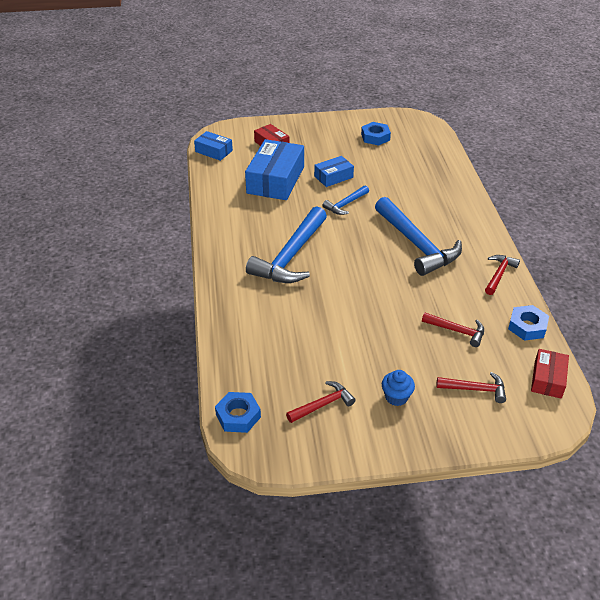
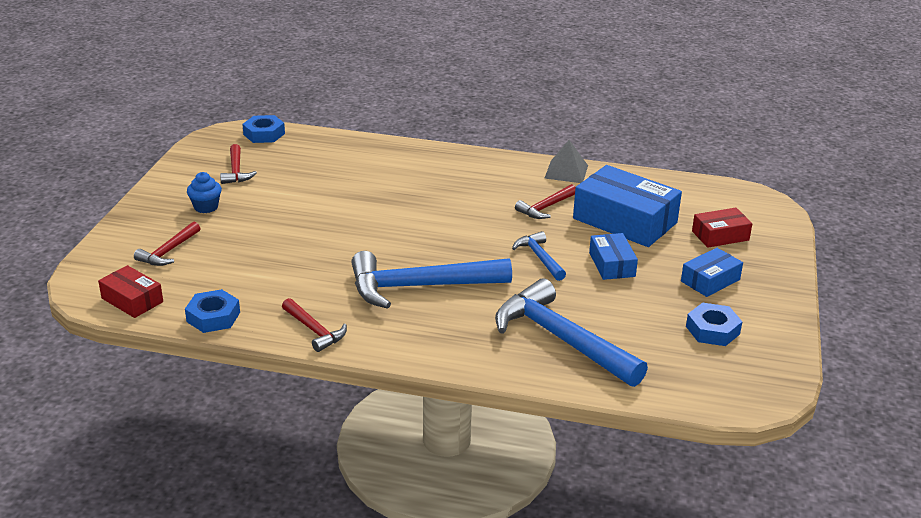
camera: 110 degrees right, 10 degrees down
(214, 151) = (716, 191): blue box -> blue box (710, 280)
(218, 215) = (566, 171): none -> grey pyramid
(291, 256) = (458, 199): blue hammer -> blue hammer (561, 339)
(457, 331) = (253, 267): red hammer -> red hammer (546, 207)

